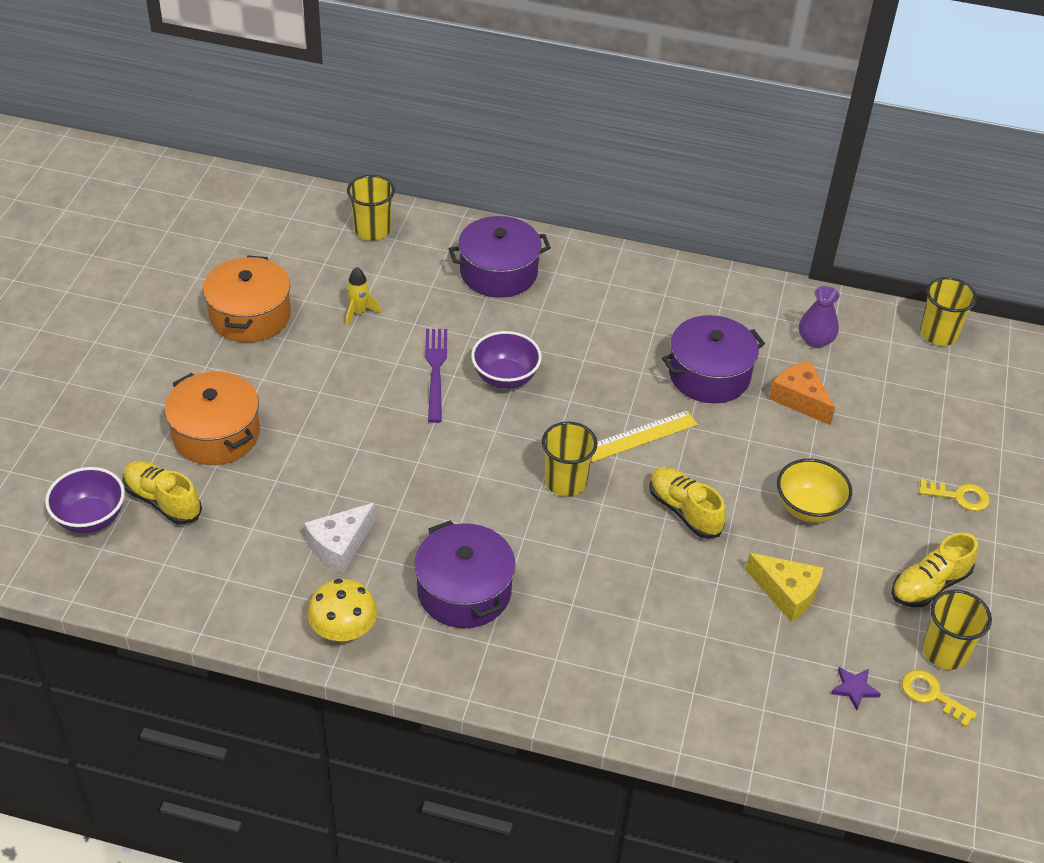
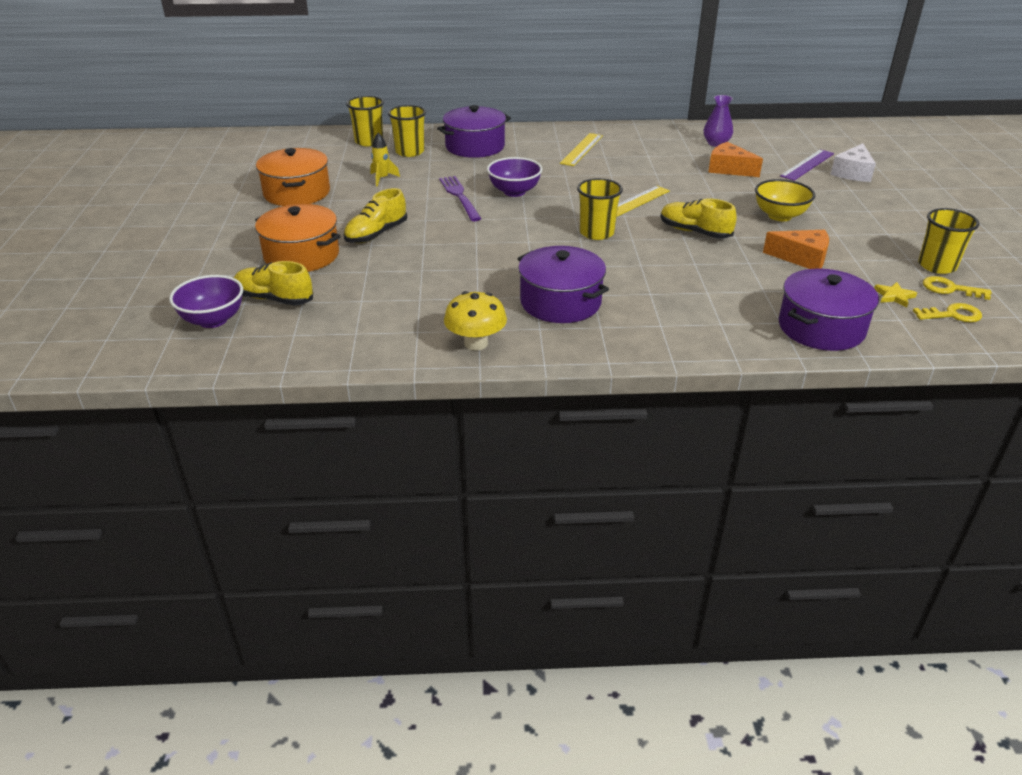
camera: 15 degrees left, 10 degrees down
(340, 545) = (441, 296): white cheese -> white cheese (852, 173)
(631, 311) = (582, 149): none -> yellow ruler
(709, 375) = (658, 168): purple pot -> purple pot (821, 328)
(787, 593) = (802, 258): yellow cheese -> orange cheese
(854, 689) = (894, 296): purple star -> yellow star
(910, 415) = (807, 165): none -> purple ruler
(929, 585) = (894, 236): yellow shoe -> yellow shoe (376, 234)
(938, 333) = (791, 129): yellow cup -> yellow cup (409, 152)
(959, 496) = (873, 193): yellow key -> yellow key (952, 315)

